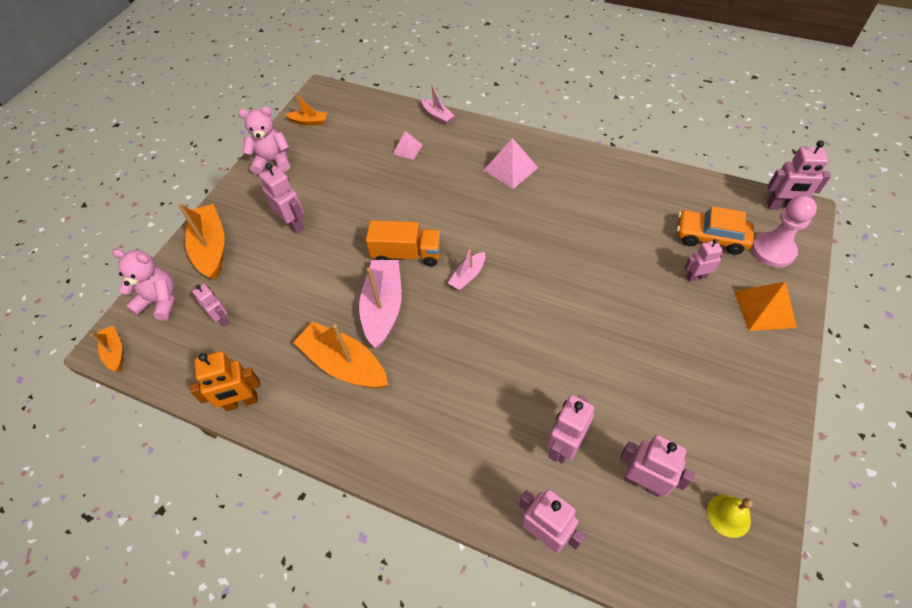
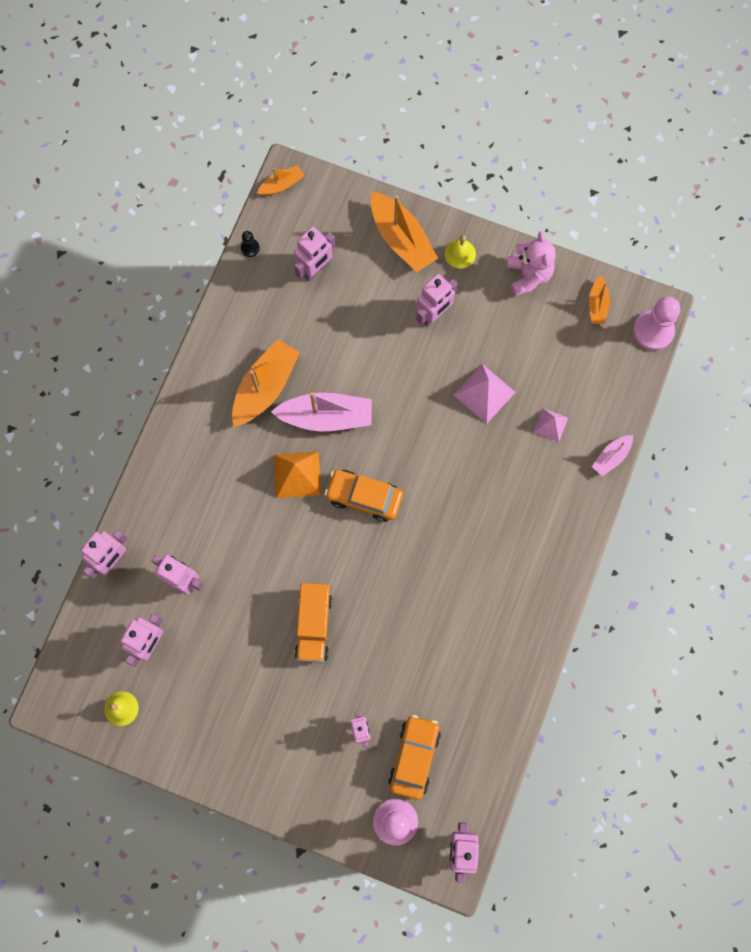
camera: 85 degrees right, 20 degrees up
(160, 301) = (336, 208): pink teddy bear -> none
(178, 382) = (250, 248): none -> black pawn
(211, 248) = (401, 239): orange boat -> orange boat turned 75 degrees clockwise
(222, 319) = (315, 269): pink robot -> pink robot, size x1.52
(239, 205) = (460, 253): none -> yellow bell
(241, 402) = (229, 306): orange robot -> none
(337, 93) = (653, 331): none -> pink pawn
(407, 254) = (392, 434): orange truck -> orange truck (314, 625)
(468, 276) = (364, 497): pink boat -> orange car
(510, 169) = (518, 544): pink pyramid -> pink pyramid (484, 393)
(764, 309) = (320, 791): orange pyramid -> orange pyramid (297, 474)

